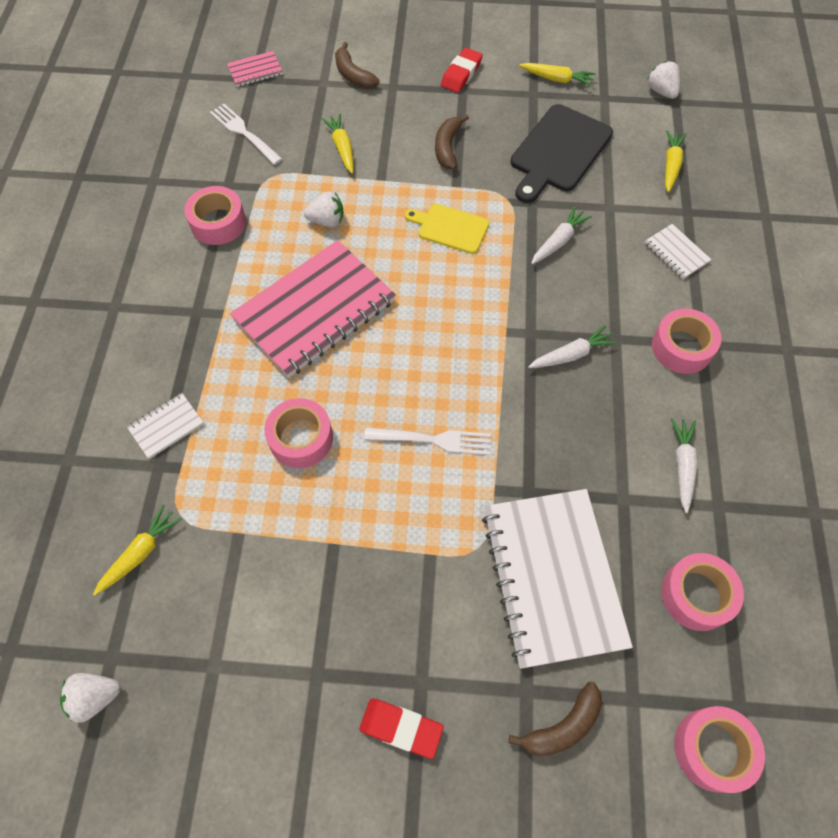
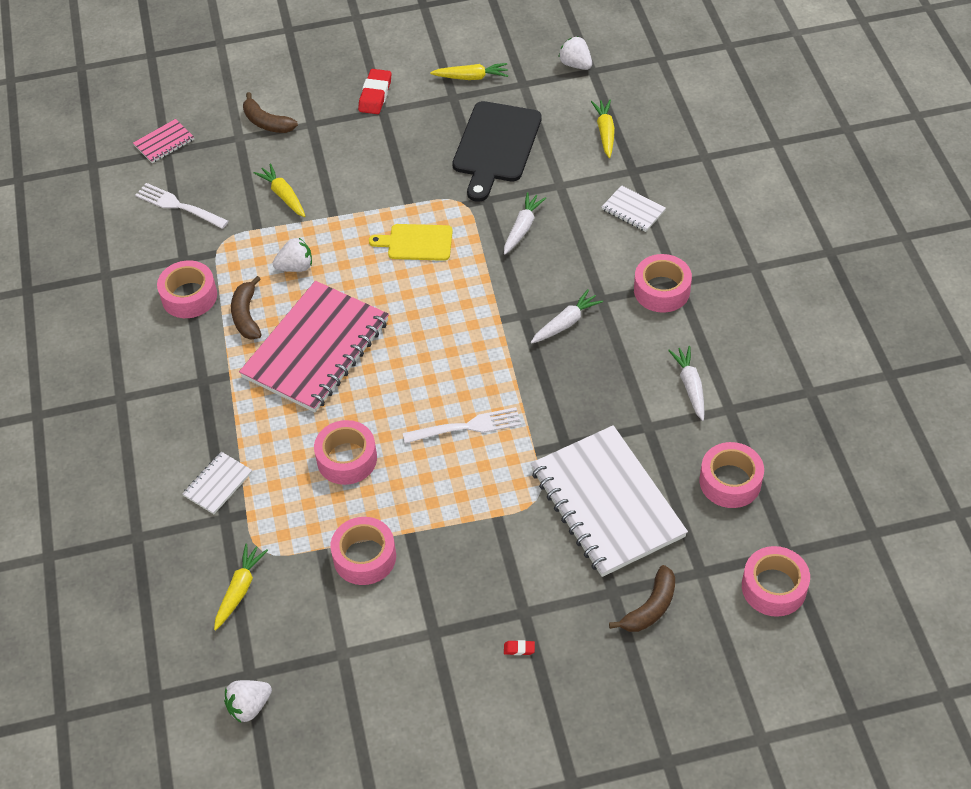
camera: 15 degrees left, 10 degrees down
(278, 557) = (364, 557): none -> pink tape
(401, 728) = (519, 649): red eraser -> red eraser, size x0.45
(448, 148) = (387, 169): brown banana -> brown banana (246, 315)

